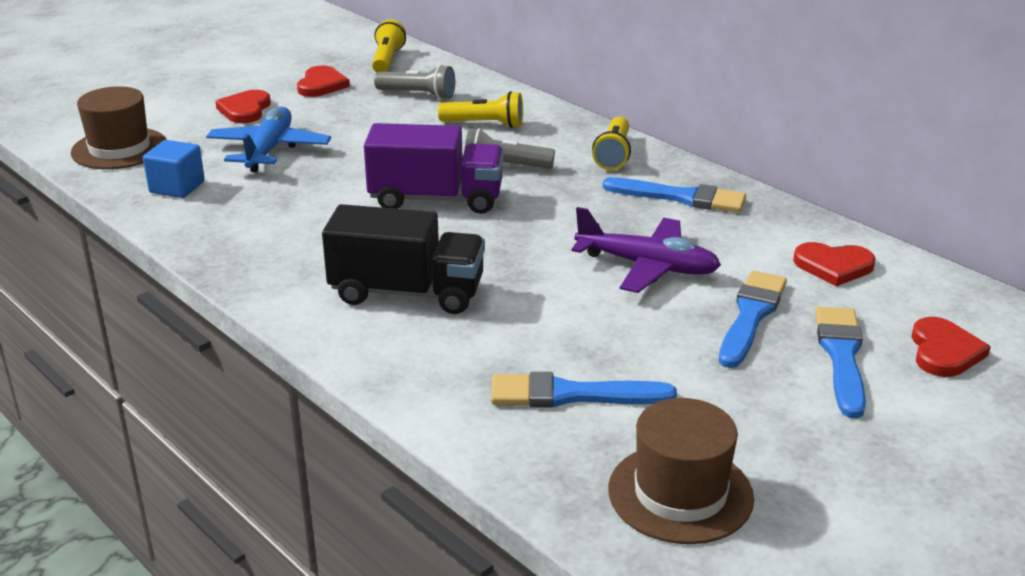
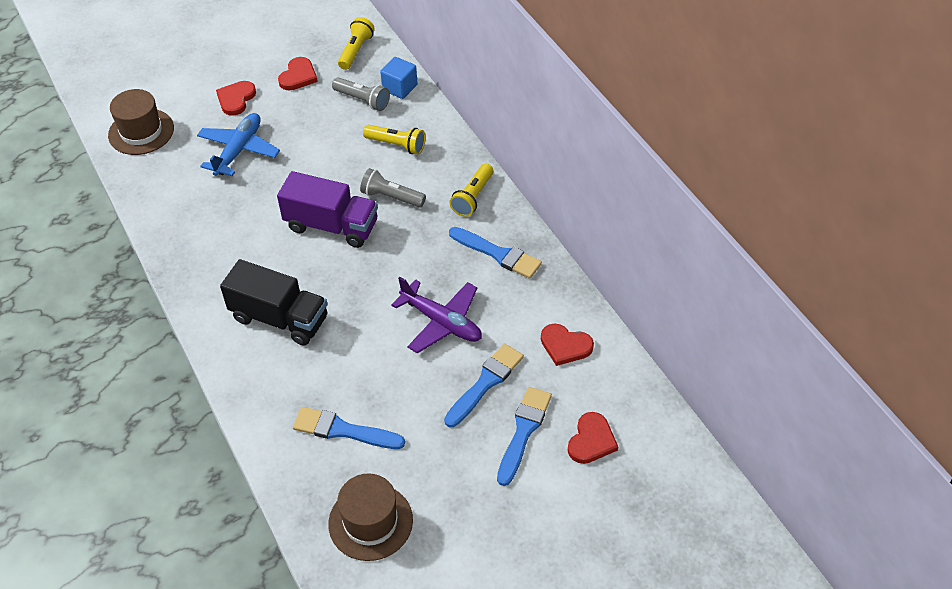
camera: 15 degrees right, 20 degrees up
(177, 187) = (168, 182): blue cube -> blue cube (399, 87)

